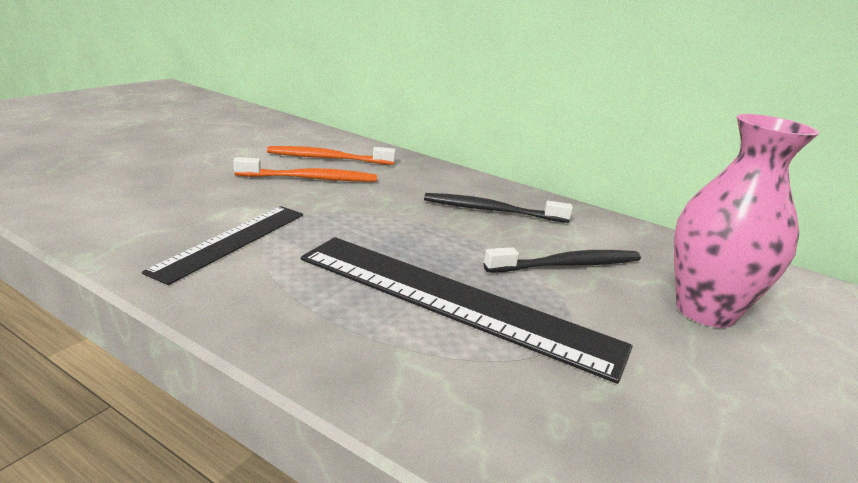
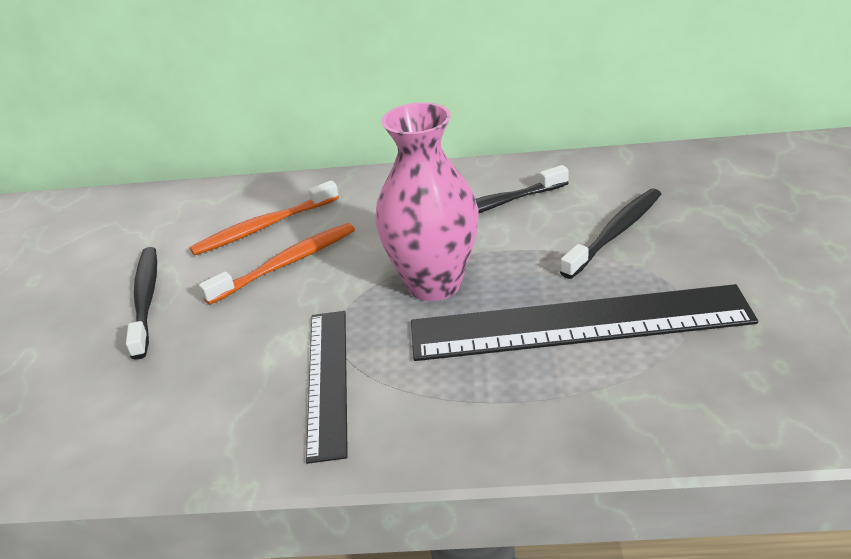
camera: 25 degrees left, 10 degrees up
(209, 159) = (146, 300): none -> black toothbrush
(705, 311) = (746, 220): pink vase -> pink vase (434, 284)

